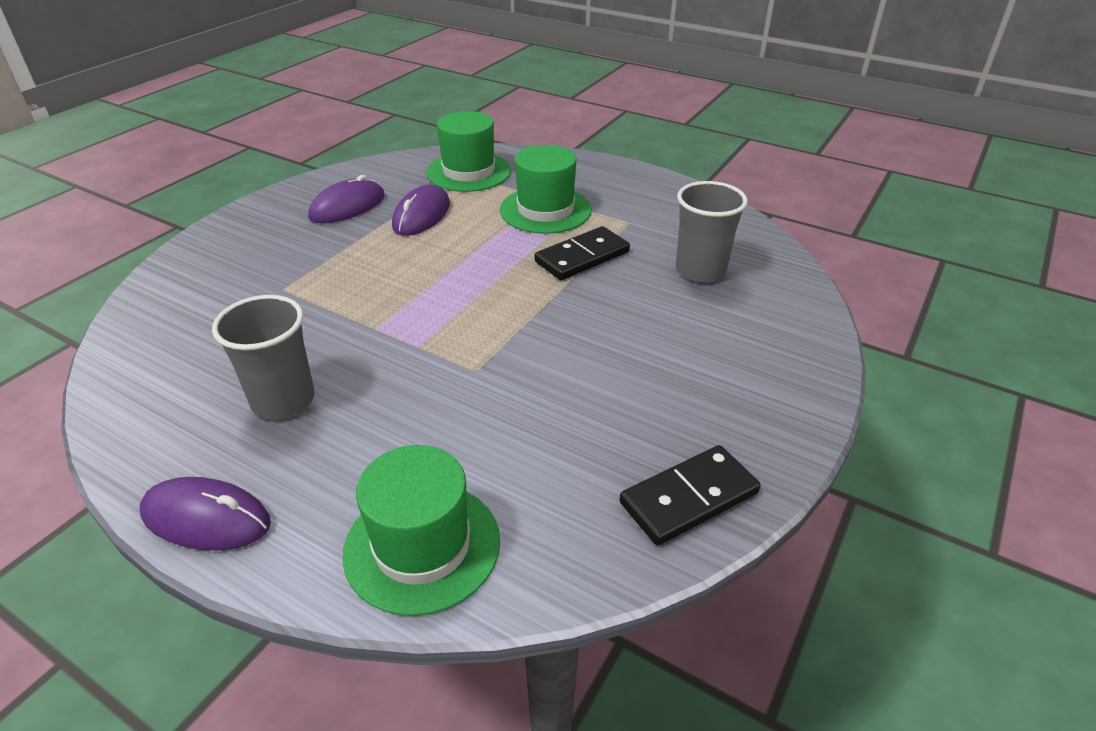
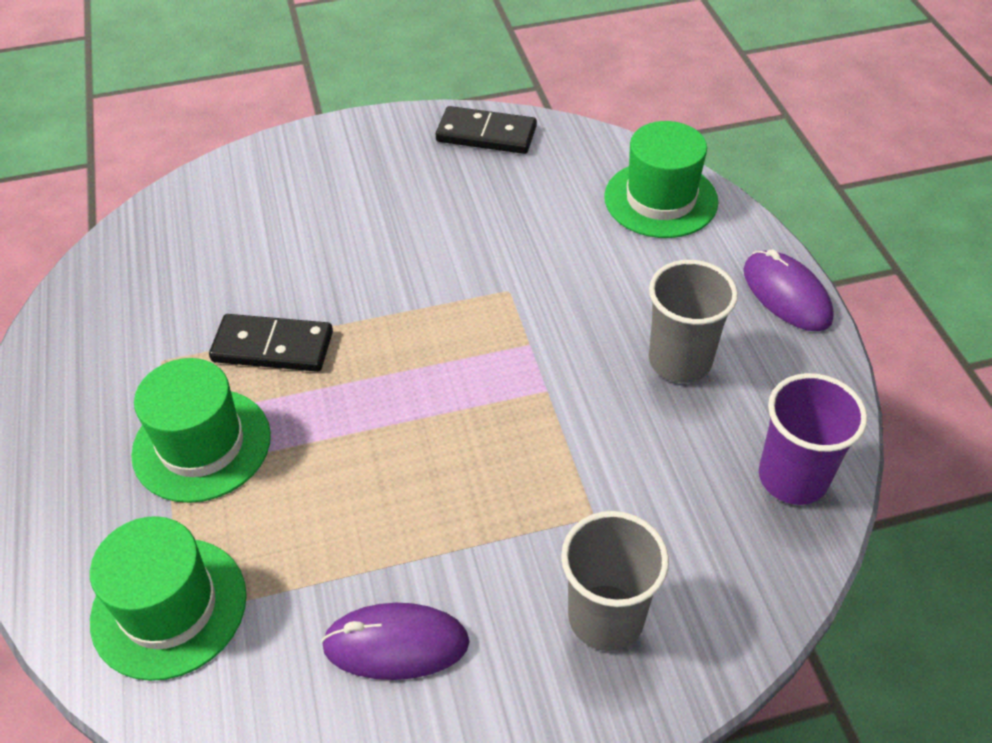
camera: 135 degrees left, 10 degrees up
(142, 373) = (792, 477): none -> purple cup
(421, 215) = (332, 545): purple mouse -> none
(700, 270) = (211, 261): grey cup -> grey cup (606, 617)

